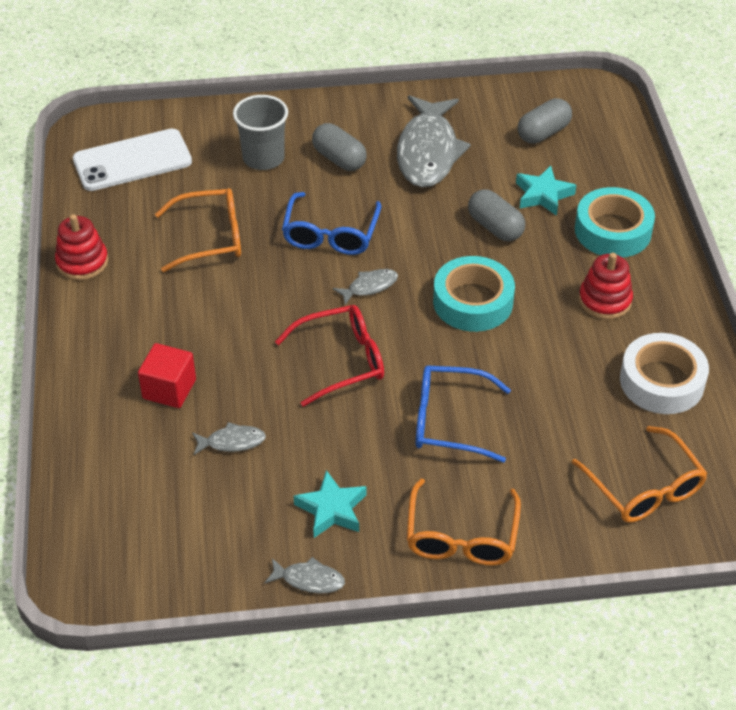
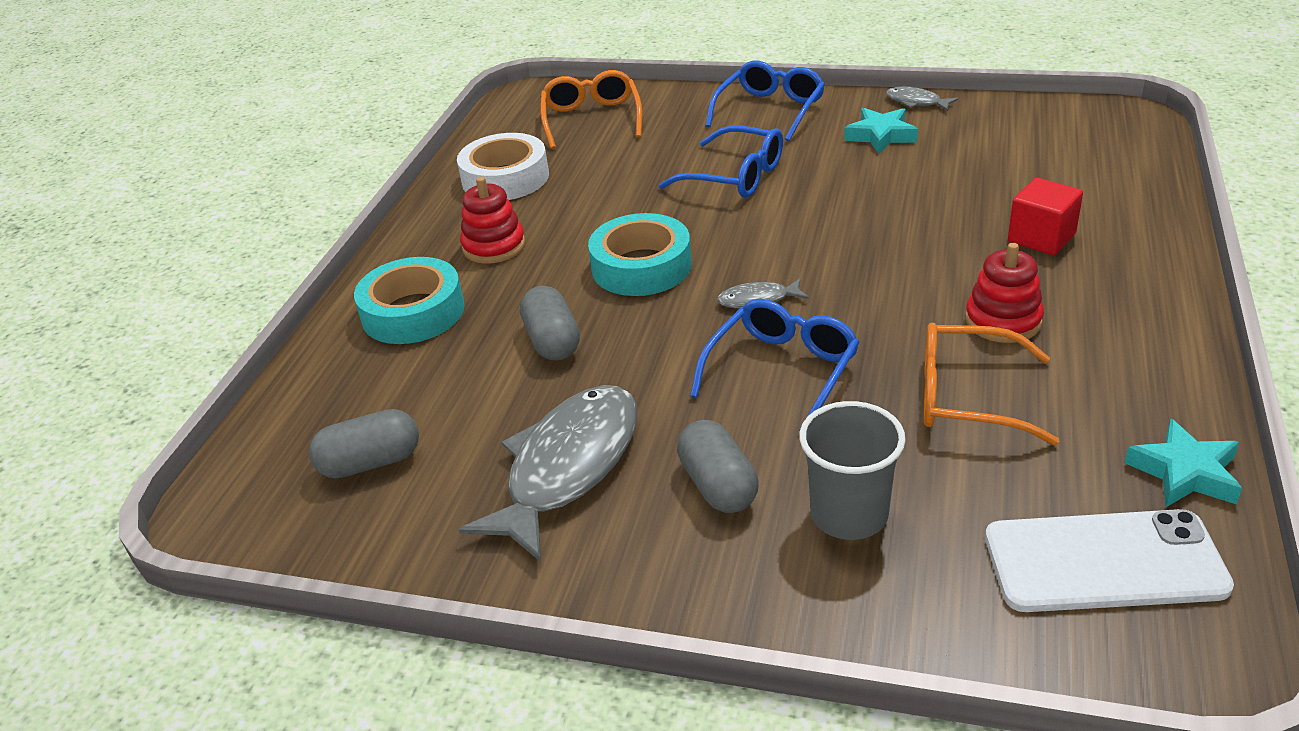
camera: 155 degrees left, 10 degrees down
(82, 262) = (1179, 397): red stacking toy -> red stacking toy (1003, 321)
(232, 442) = (971, 188): grey fish -> none
(341, 361) = (826, 235): red glasses -> none
(461, 536) = (770, 110): orange glasses -> blue glasses
(543, 195) = (456, 370): turquoise star -> turquoise star (1185, 473)

